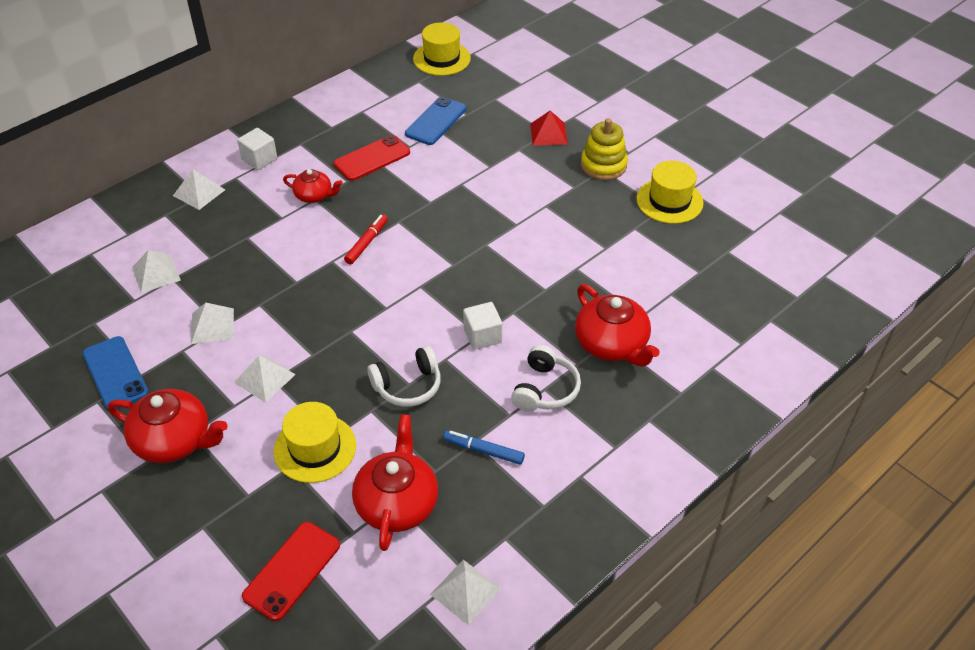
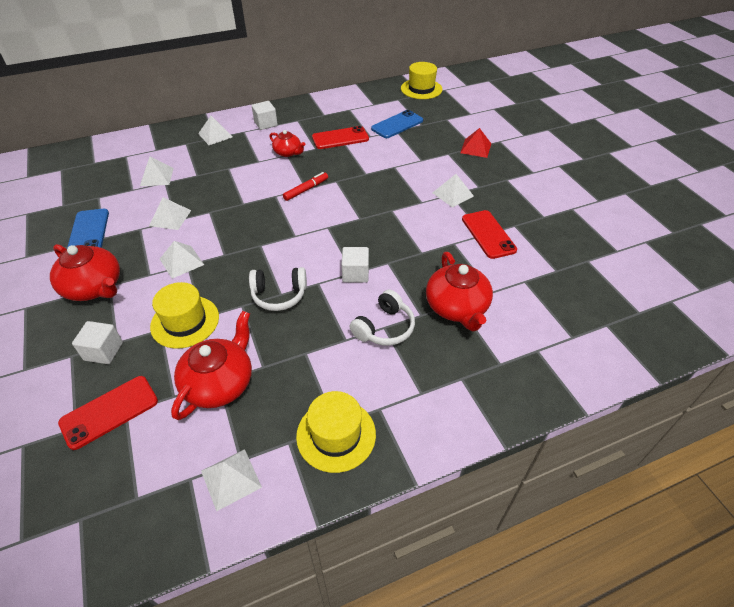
camera: 20 degrees right, 0 degrees up
(239, 510) = (103, 351): none -> white cube
(483, 450) = (310, 362): blue marker -> none
(548, 205) = (452, 194): none -> white pyramid
(603, 165) = (509, 177): yellow stacking toy -> none
(610, 247) = (488, 234): none -> red phone
(669, 201) = (552, 212): yellow hat -> yellow hat (336, 435)

